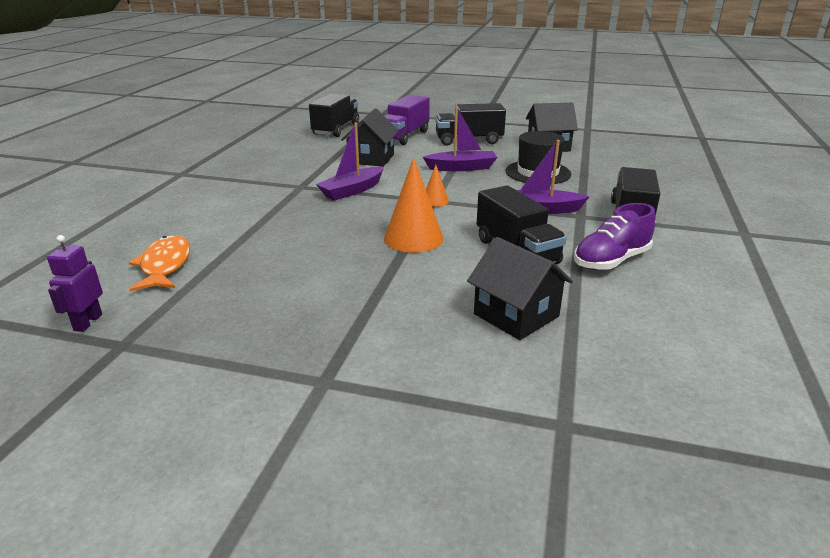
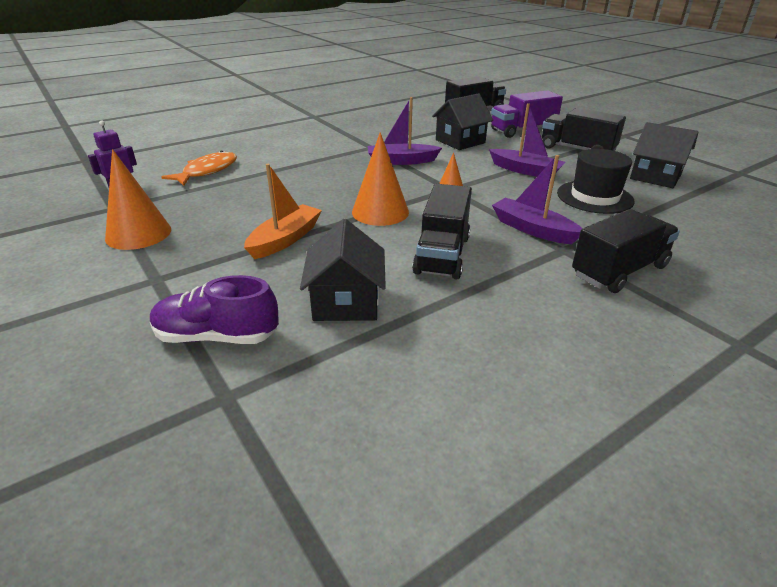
camera: 40 degrees right, 5 degrees up
(213, 354) = (138, 233): none -> orange cone
(377, 293) = (285, 239): none -> orange boat
(611, 261) = (515, 300): purple shoe -> purple shoe (217, 336)

